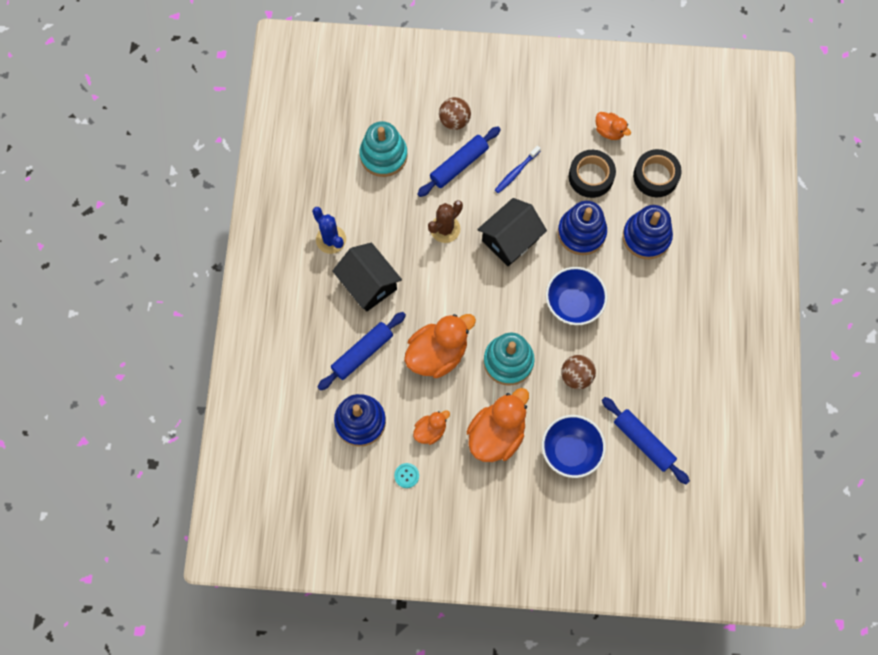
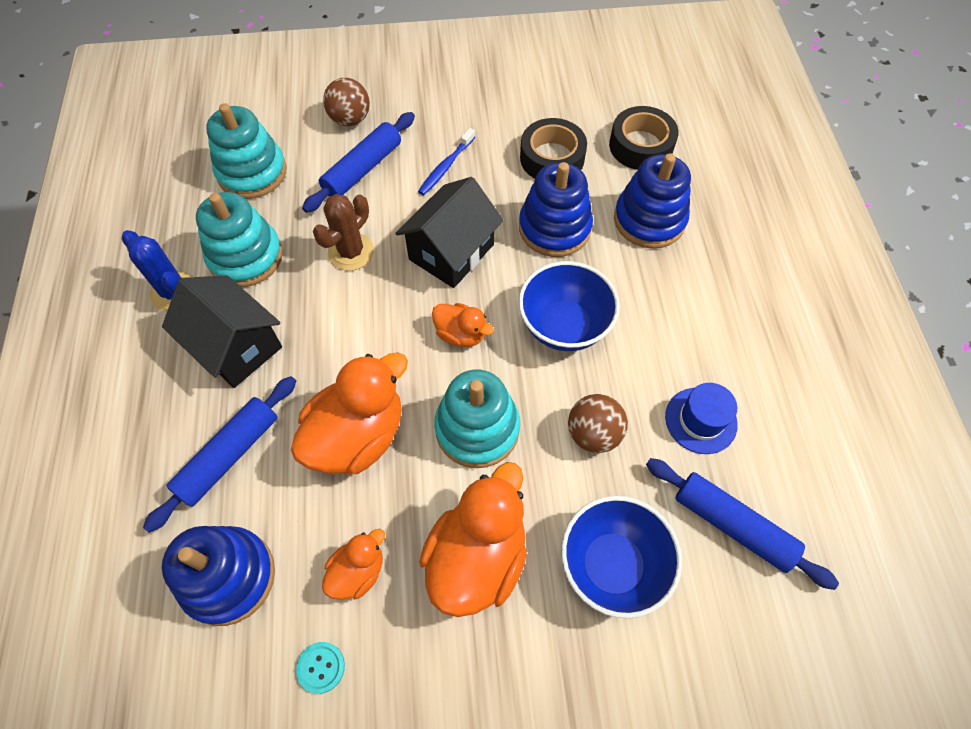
camera: 10 degrees left, 10 degrees down
(377, 221) = (246, 257): none -> turquoise stacking toy
(609, 131) = (564, 104): orange duck -> orange duck (461, 334)
(642, 379) = (701, 420): none -> blue hat

